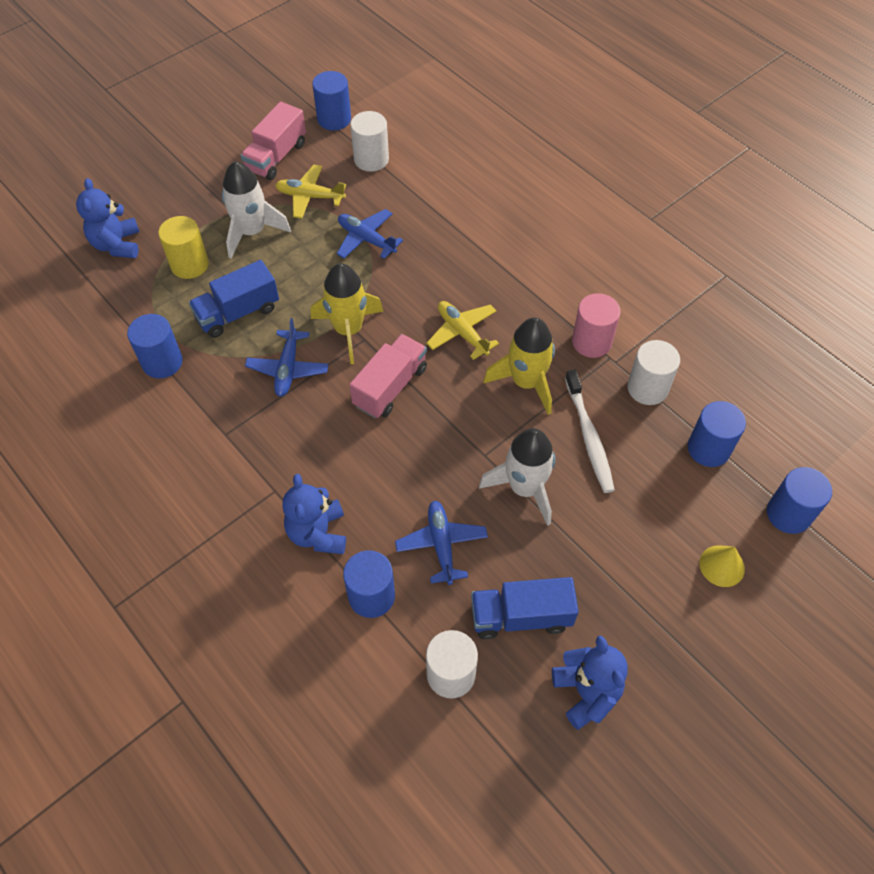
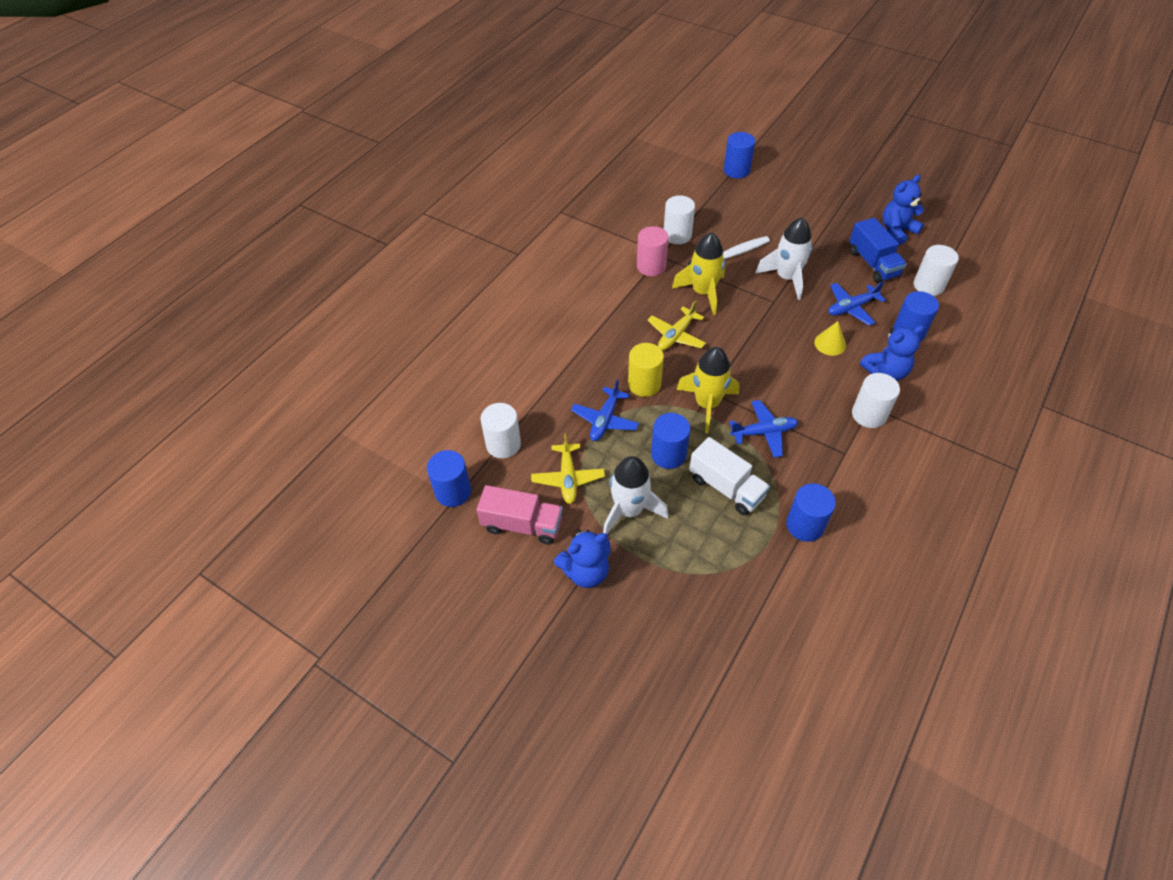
camera: 105 degrees left, 5 degrees down
(117, 245) = (692, 626): blue teddy bear -> blue teddy bear (585, 571)
(189, 264) = (690, 548): yellow cylinder -> yellow cylinder (644, 384)
(238, 313) = (726, 487): blue truck -> white truck
(264, 483) = (869, 414): none -> white cylinder
(390, 387) = (746, 364): pink truck -> none
(708, 449) = (709, 204): blue cylinder -> blue cylinder (668, 454)
(722, 566) = (786, 191): yellow cone -> yellow cone (830, 343)

